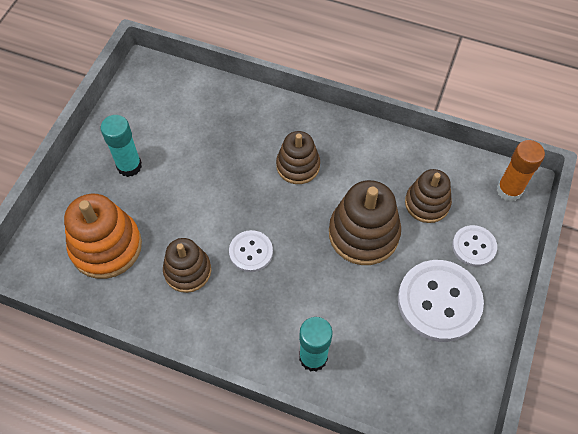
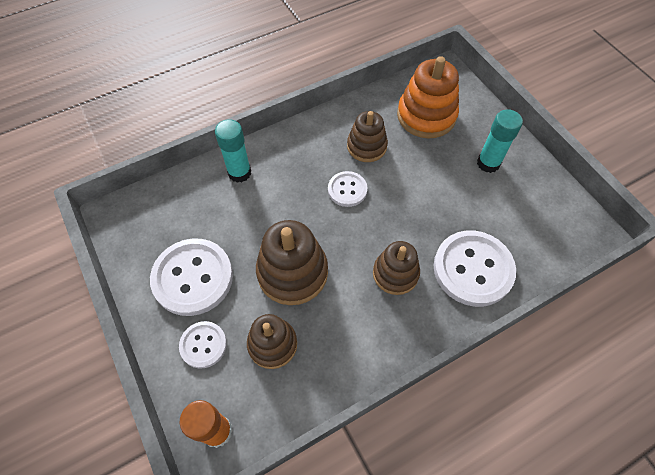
camera: 130 degrees right, 0 degrees up
(248, 122) = (473, 269): none -> white button

